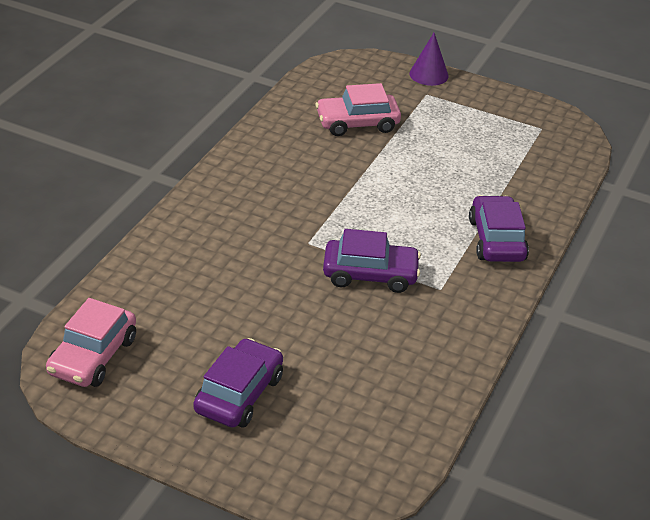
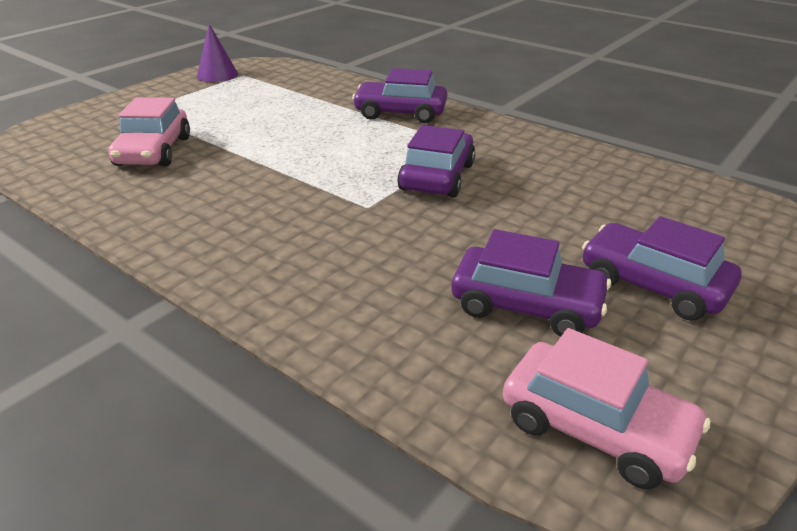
camera: 75 degrees left, 5 degrees down
(200, 328) = (526, 305): none -> purple car
(428, 75) = (102, 105): purple cone -> purple cone (217, 75)

